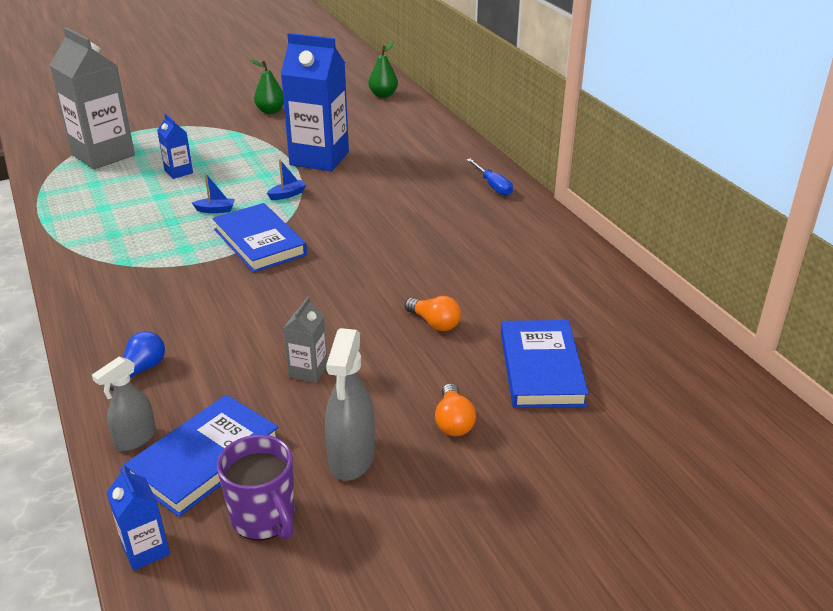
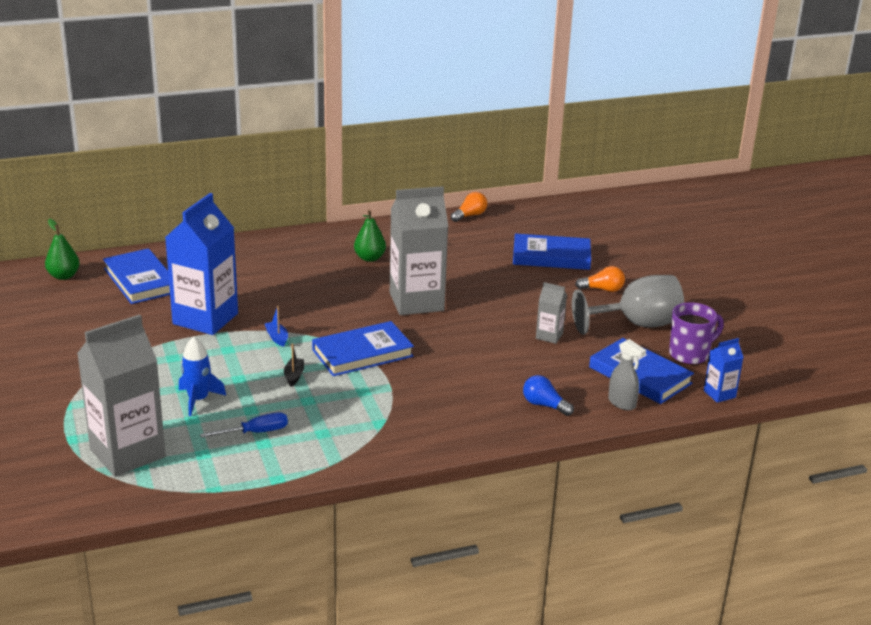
camera: 85 degrees left, 5 degrees down
(178, 172) = (198, 400): blue carton -> blue rocket
(215, 210) = (294, 376): blue boat -> black boat
(270, 111) = (65, 343): green pear -> green pear (369, 258)
(351, 458) = (637, 324): grey spray bottle -> grey goblet
(378, 266) = (416, 302): none -> grey carton
(384, 124) = (140, 280): none -> blue book
(434, 323) = (497, 286): orange light bulb -> orange light bulb (470, 215)
(493, 186) = (299, 243): blue screwdriver -> blue screwdriver (255, 432)

